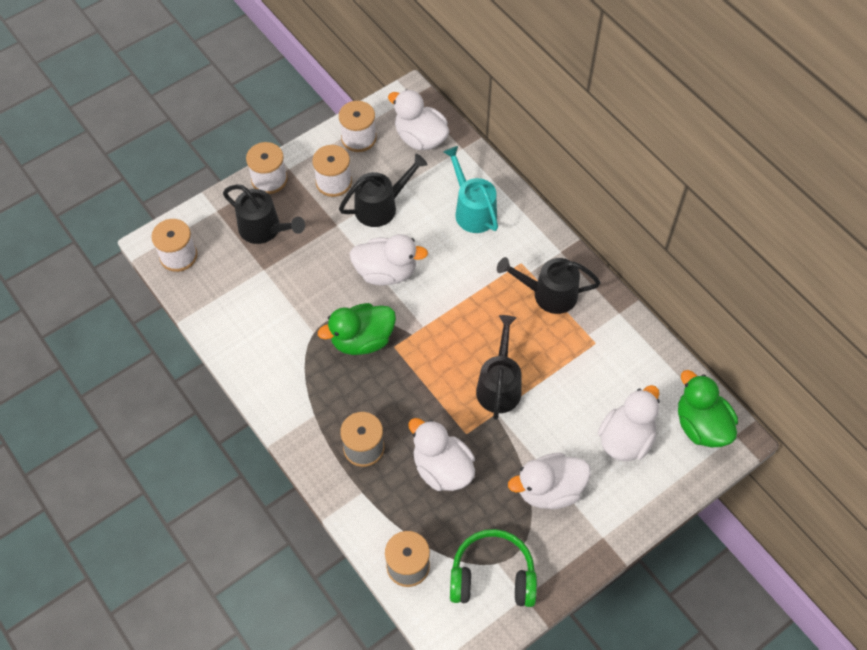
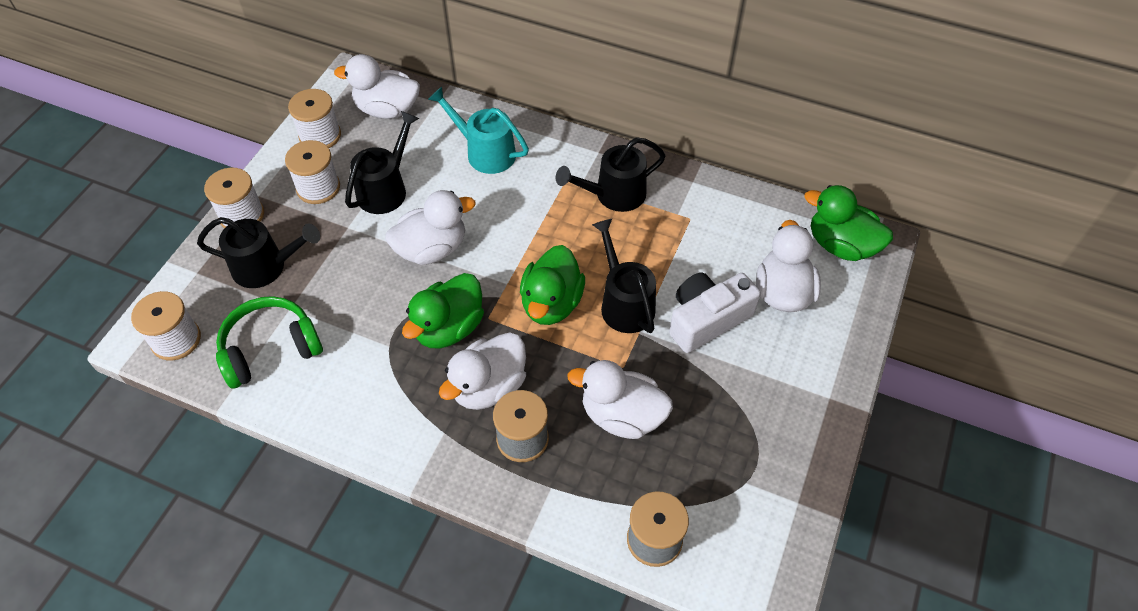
camera: 30 degrees left, 5 degrees down
(446, 358) = (551, 303): none -> green duck
(492, 576) = (750, 499): green headphones -> green headphones (270, 349)
(549, 490) = (745, 379): white duck -> white duck (488, 387)
(552, 430) = (707, 319): none -> white camera

